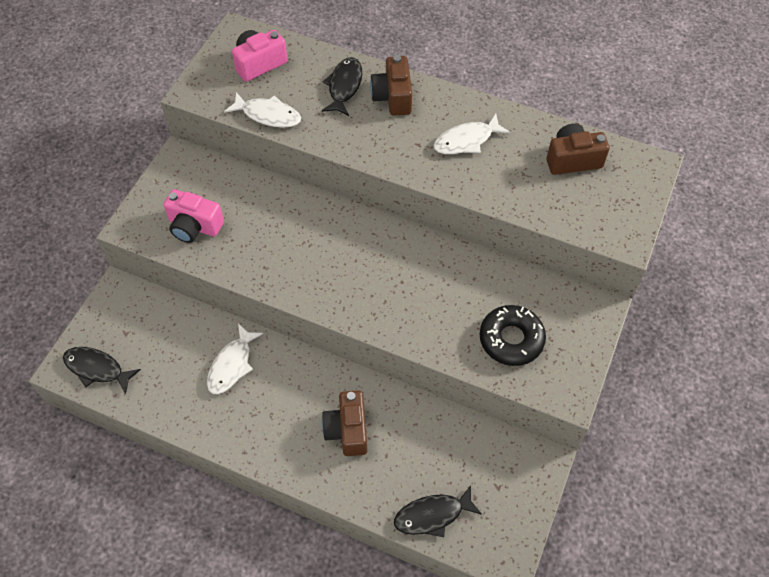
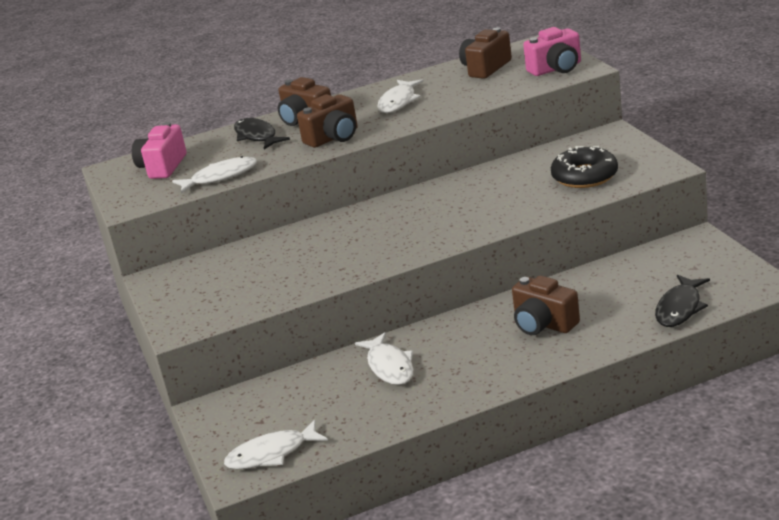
camera: 40 degrees left, 30 degrees down
(97, 369) = (271, 454): black fish -> white fish
(194, 226) = (239, 292): pink camera -> pink camera (556, 69)
(376, 142) = (334, 138): none -> brown camera

